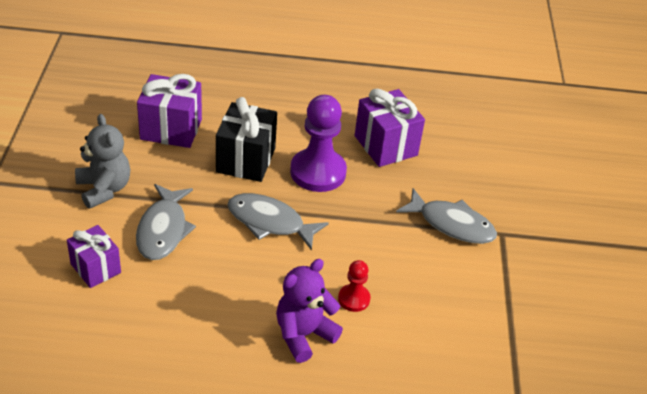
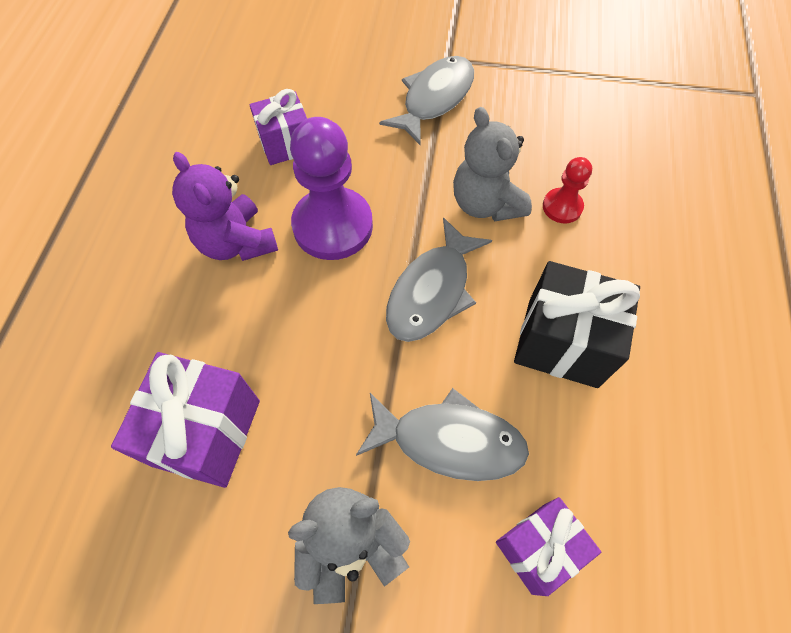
camera: 80 degrees left, 20 degrees up
(245, 160) = (298, 317): black gift -> black gift (562, 342)
(303, 335) = (626, 264): purple teddy bear -> purple teddy bear (236, 242)
(349, 252) = (485, 203): none -> grey teddy bear
(386, 145) = (286, 144): purple gift -> purple gift, size x0.66

